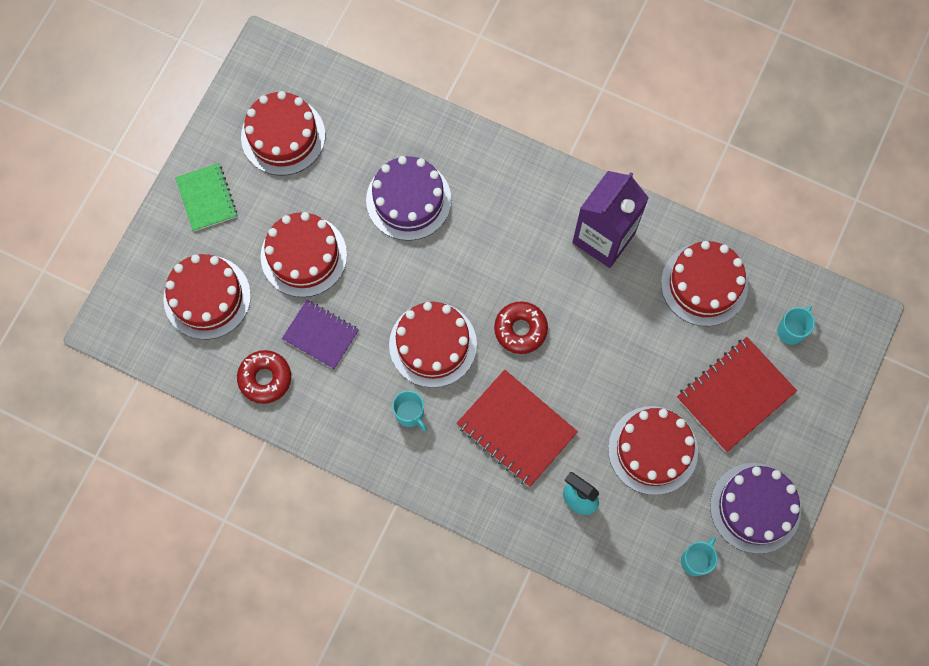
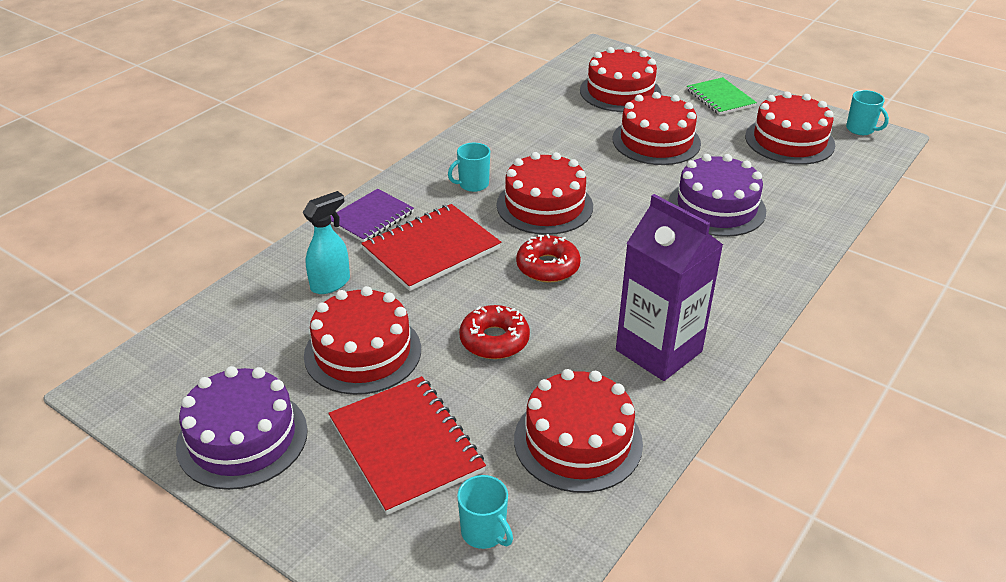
camera: 100 degrees right, 35 degrees down
(207, 198) = (720, 98): green notebook -> green notebook turned 75 degrees clockwise
(265, 378) = (534, 112): red donut -> red donut (494, 340)
(321, 335) = (570, 143): purple notebook -> purple notebook (371, 217)
(695, 560) = (208, 368): turquoise mug -> turquoise mug (861, 129)

